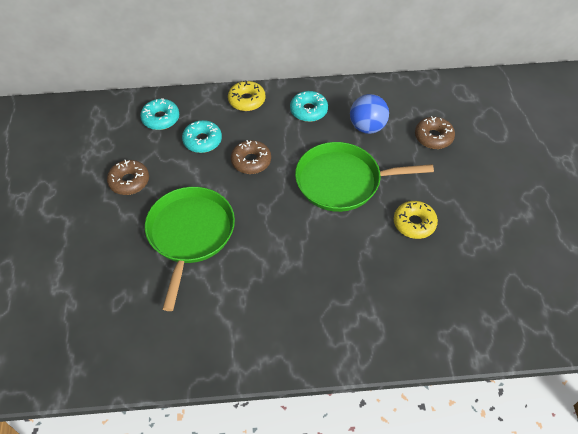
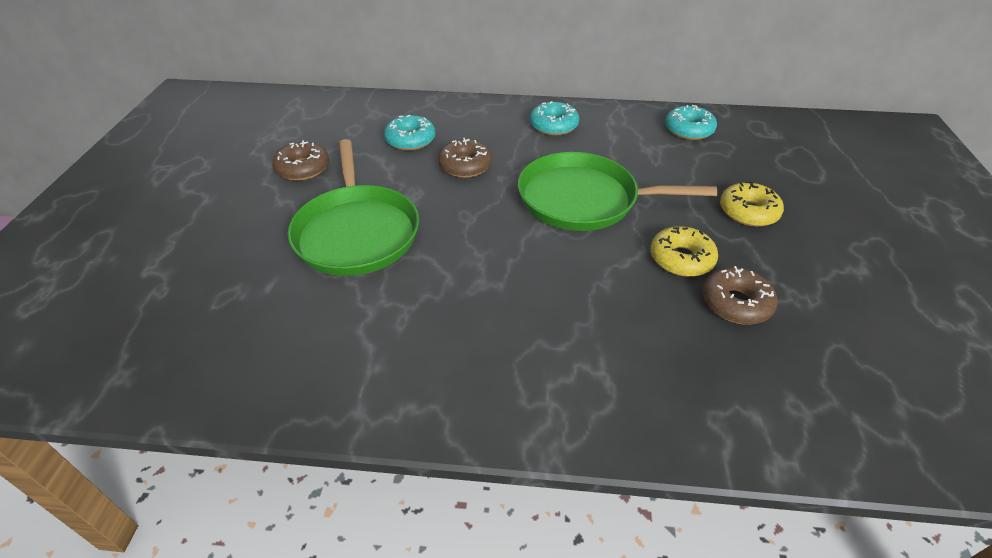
camera: 10 degrees right, 10 degrees down
(161, 118) = (368, 115): turquoise donut -> turquoise donut (688, 130)
(190, 234) = (357, 232): green pan -> green pan turned 150 degrees clockwise
(247, 100) = (478, 109): yellow donut -> yellow donut (748, 212)
(367, 127) = (627, 148): blue ball -> none
(433, 137) = (718, 167): brown donut -> brown donut (735, 303)

